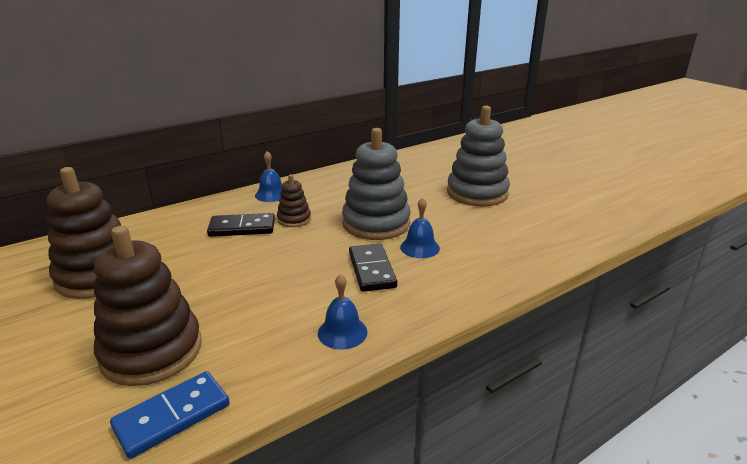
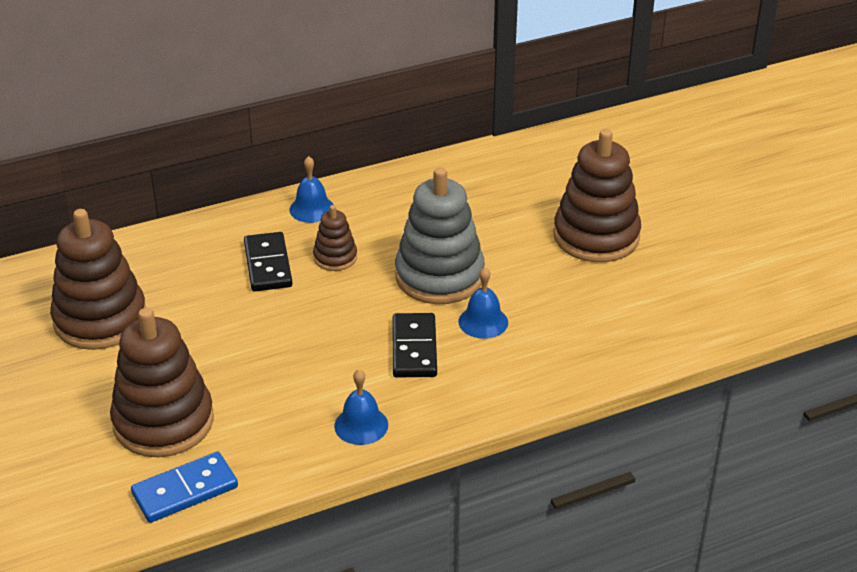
camera: 10 degrees right, 10 degrees up
(242, 228) = (267, 265): black domino -> black domino turned 75 degrees clockwise
(477, 193) = (596, 236): grey stacking toy -> brown stacking toy

